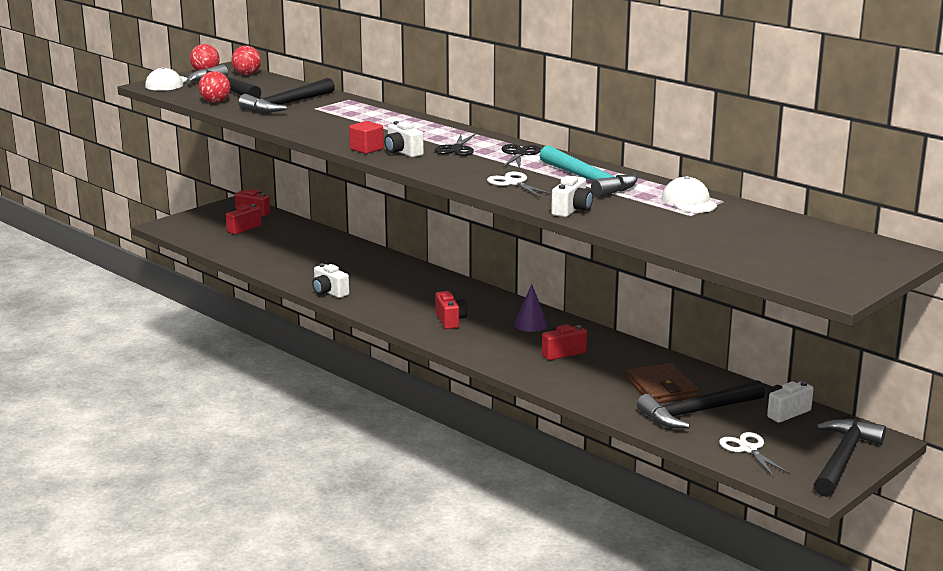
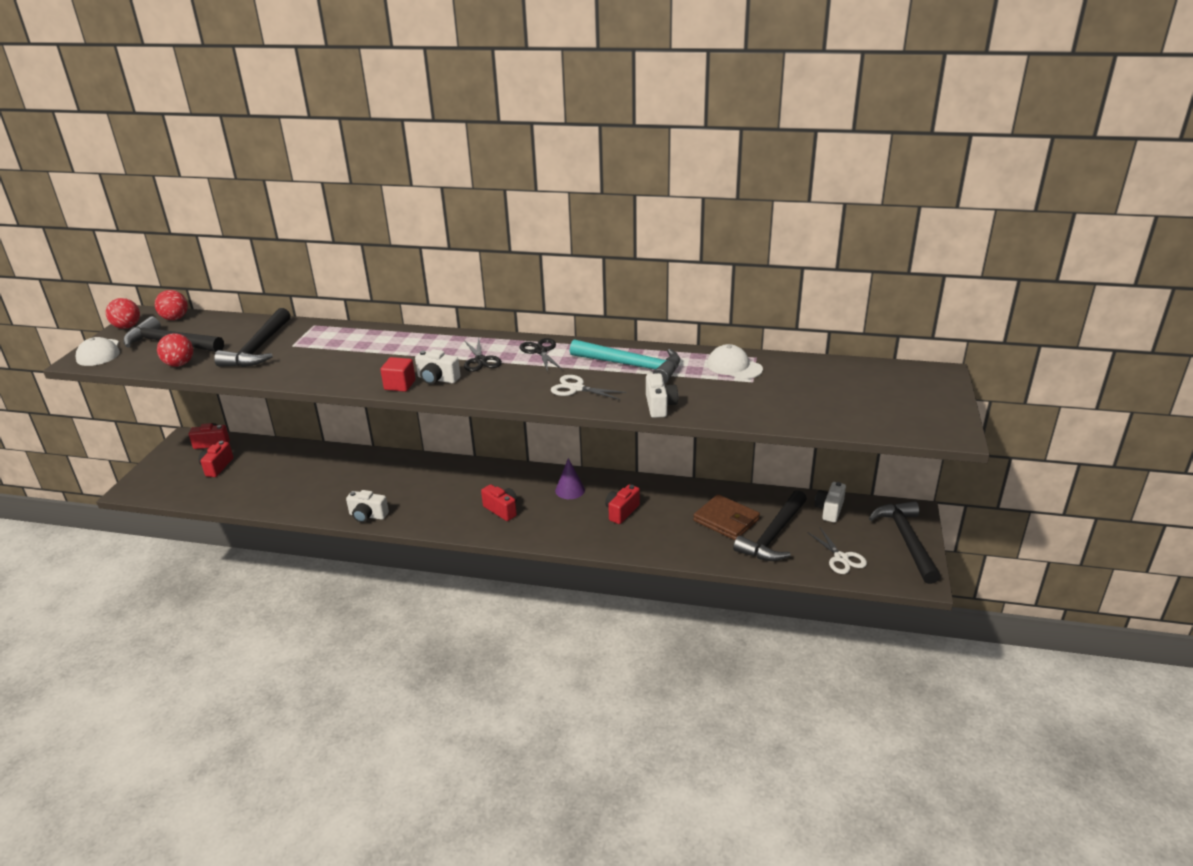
camera: 30 degrees left, 10 degrees up
(748, 449) = (841, 558): white scissors -> white scissors turned 150 degrees counterclockwise

